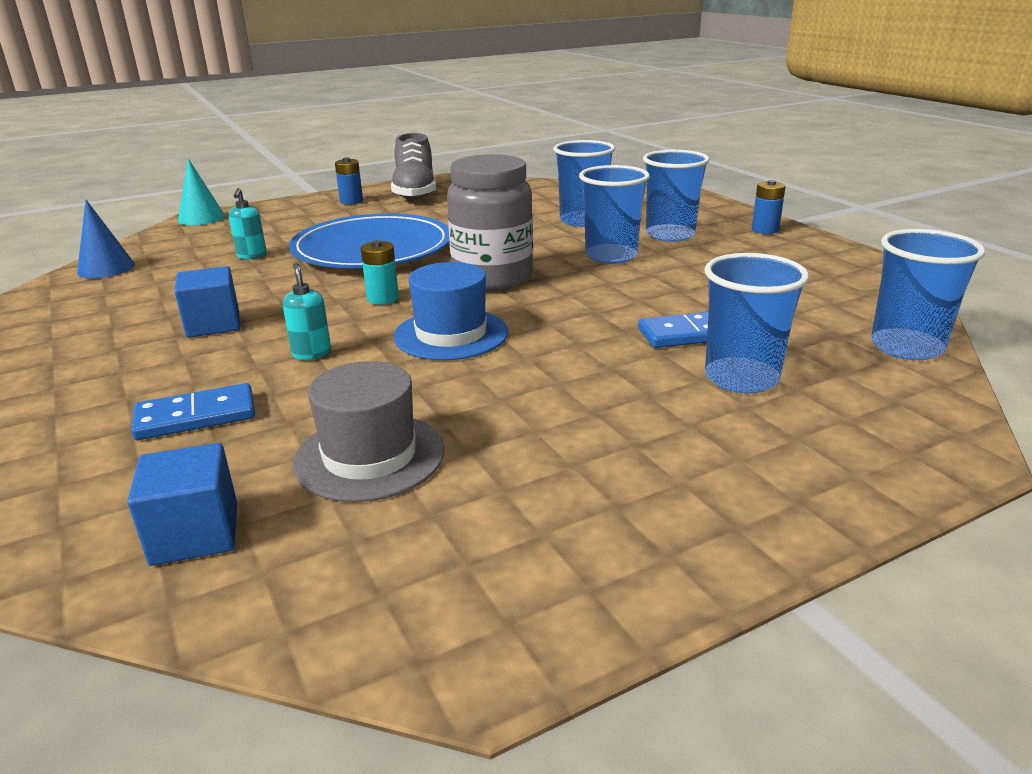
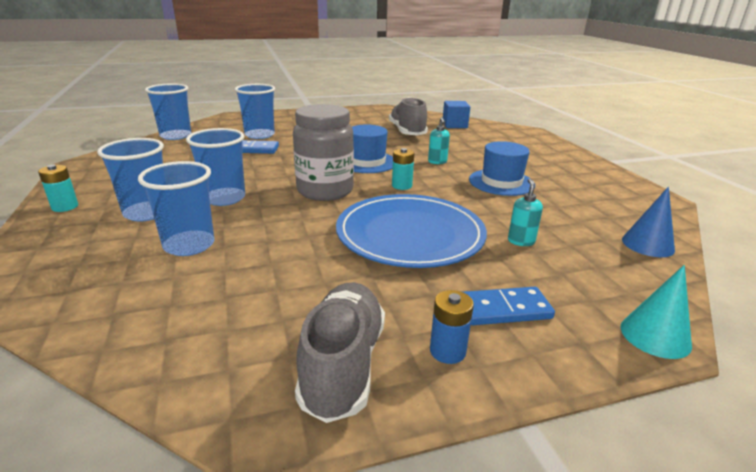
camera: 170 degrees left, 0 degrees up
(196, 416) = (476, 147): blue domino -> blue domino (504, 309)
(213, 324) = (501, 182): blue cube -> blue hat
(369, 456) = (407, 132): grey hat -> grey shoe
(765, 230) = (65, 207): blue battery -> turquoise battery

